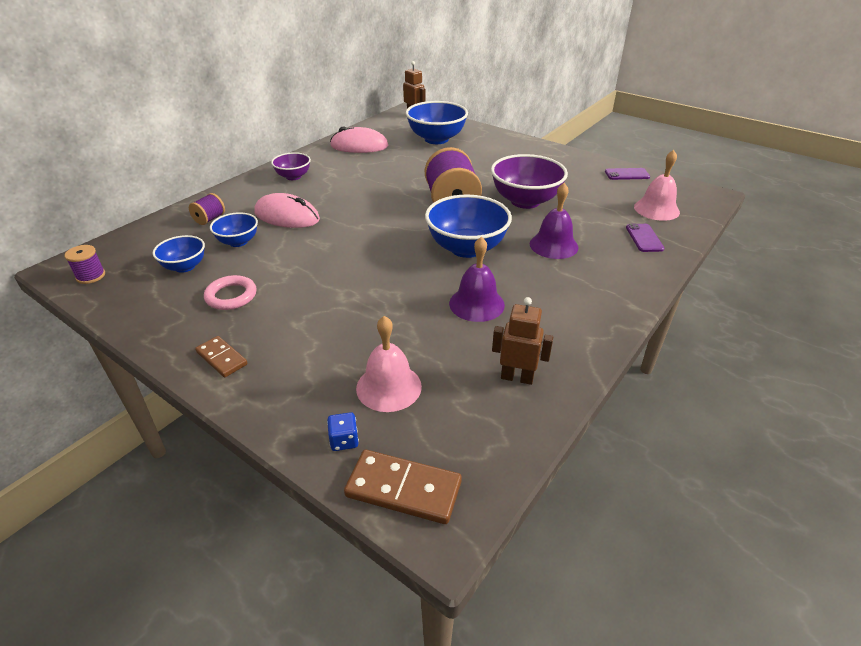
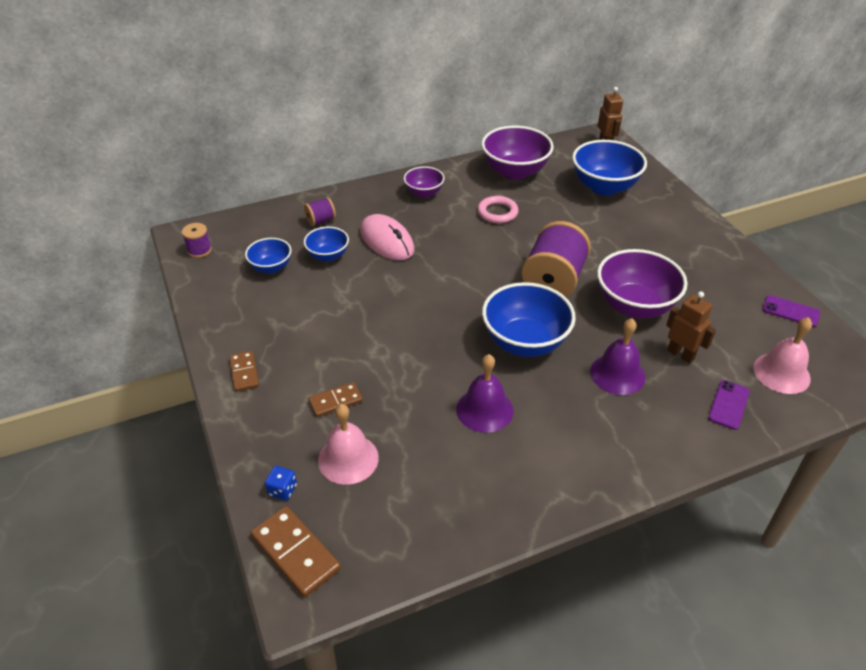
camera: 30 degrees right, 5 degrees up
(231, 296) = (287, 313): pink ring -> pink ring (497, 212)
(337, 347) = (335, 401): none -> brown domino
(359, 146) = (515, 172): pink mouse -> purple bowl
(517, 377) = (459, 501): brown robot -> brown robot (680, 354)

